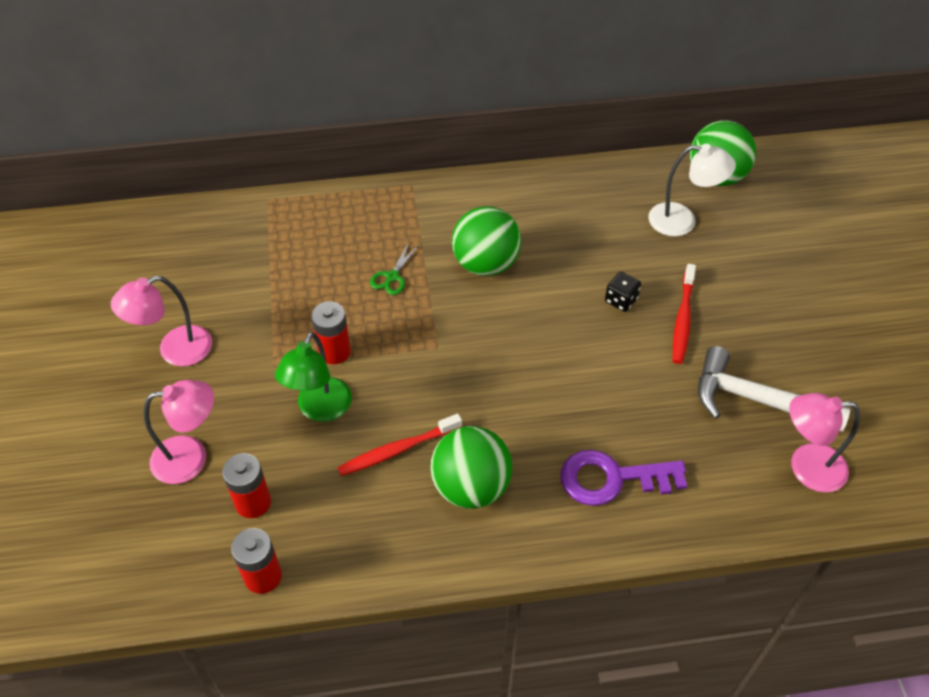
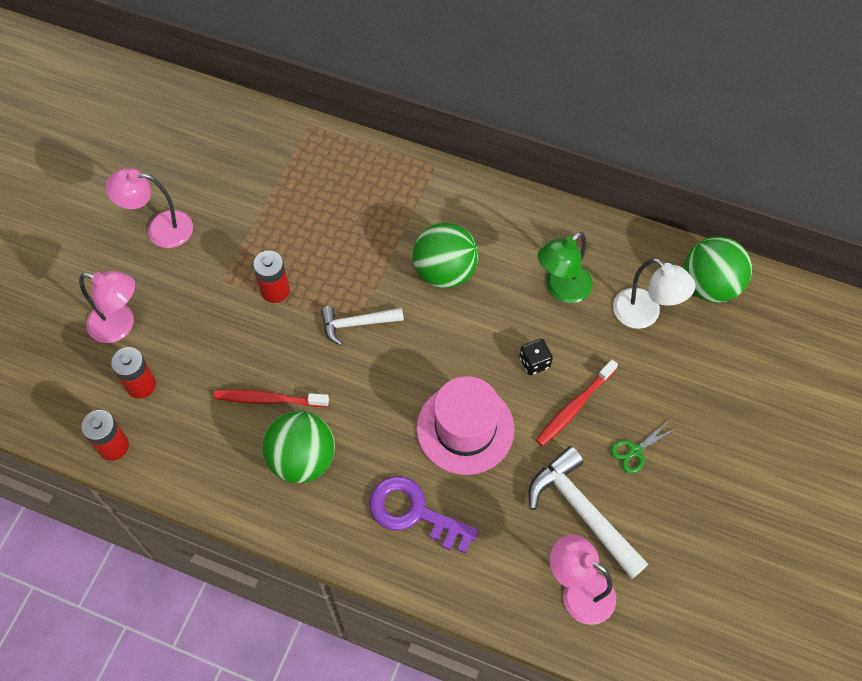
camera: 30 degrees right, 10 degrees up
(320, 409) = (233, 335): green lamp -> green lamp (561, 289)
(392, 277) = (361, 246): green scissors -> green scissors (635, 451)
(436, 343) = (357, 324): none -> white hammer
(603, 383) = (465, 428): none -> pink hat

